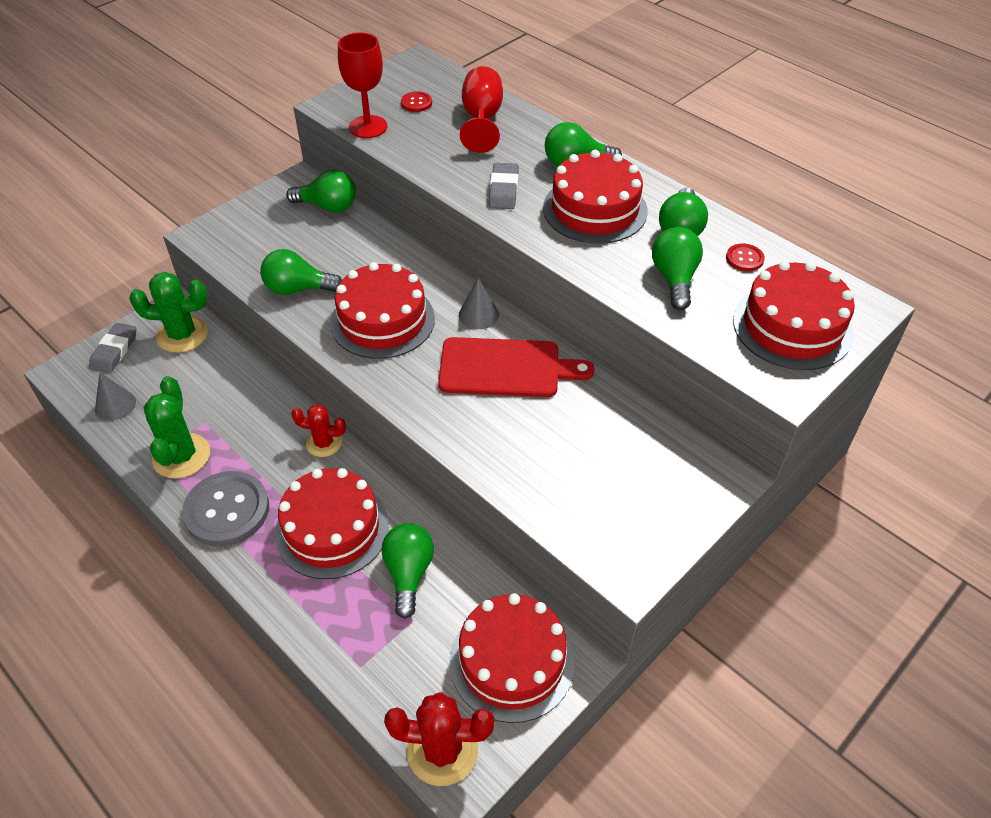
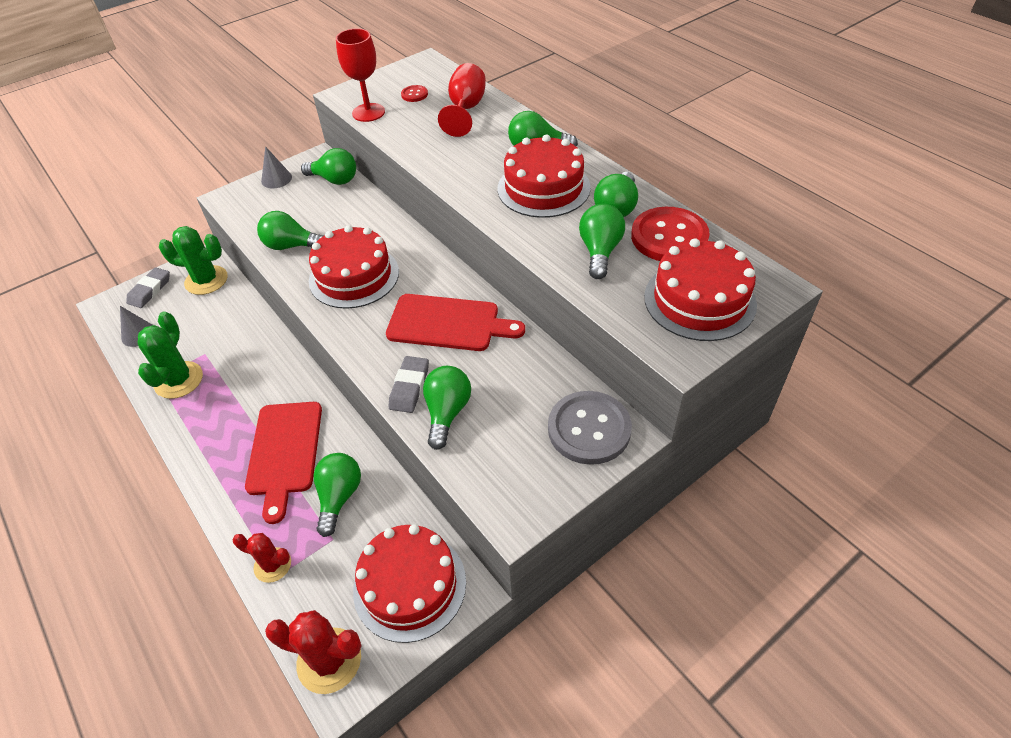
camera: 10 degrees right, 0 degrees up
(227, 510) = (203, 429): grey button -> grey button (589, 429)
(324, 443) = (296, 378): red cactus -> red cactus (272, 565)
(332, 529) = (284, 452): red cake -> red cutting board
(478, 314) = (436, 276): grey cone -> grey cone (276, 179)
(503, 190) = (468, 168): grey eraser -> grey eraser (409, 387)
(529, 468) = (447, 412): none -> green light bulb
(744, 258) = (669, 237): red button -> red button, size x2.22

